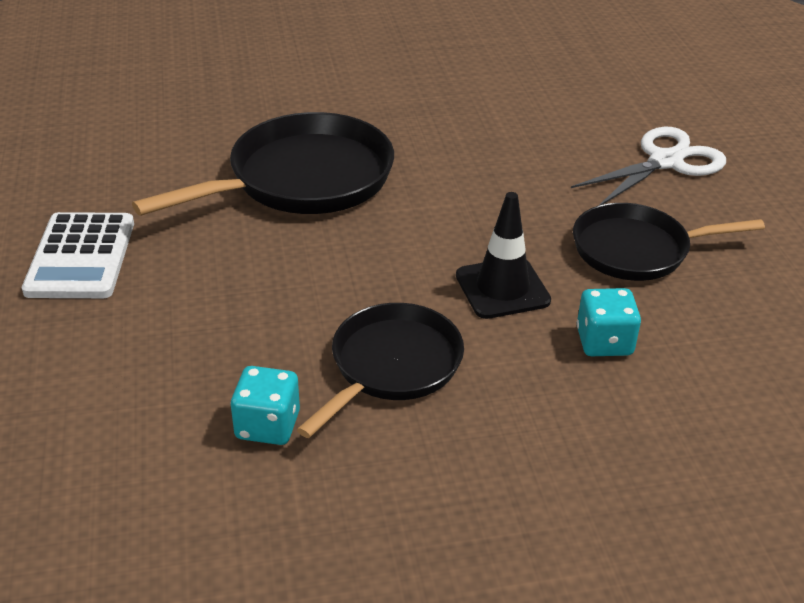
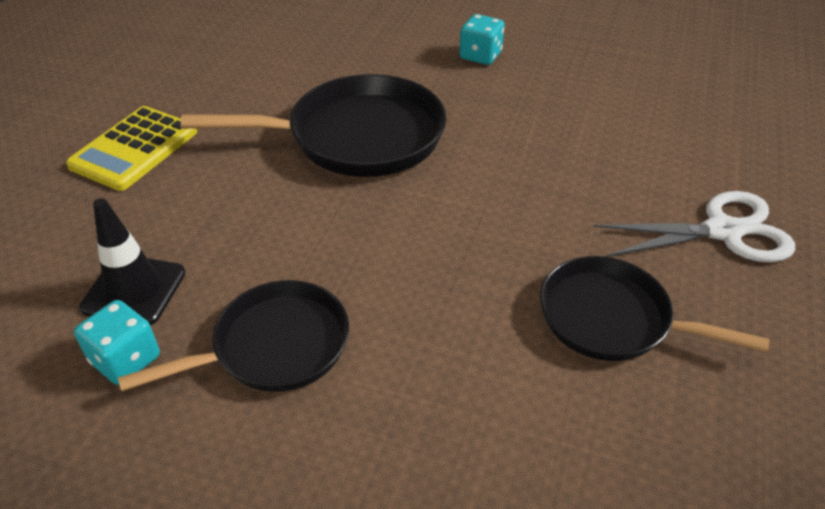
camera: 30 degrees right, 5 degrees up
(81, 257) = (134, 149): white calculator -> yellow calculator
(502, 288) = (440, 308): black traffic cone -> black traffic cone (134, 290)
(604, 342) = (492, 409): turquoise dice -> turquoise dice (480, 56)

